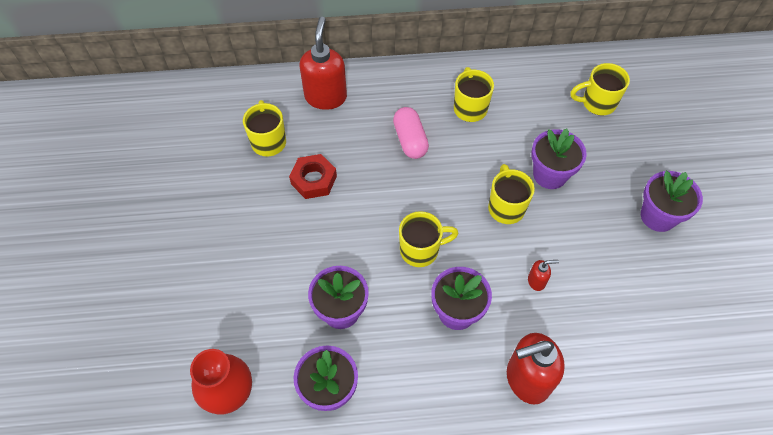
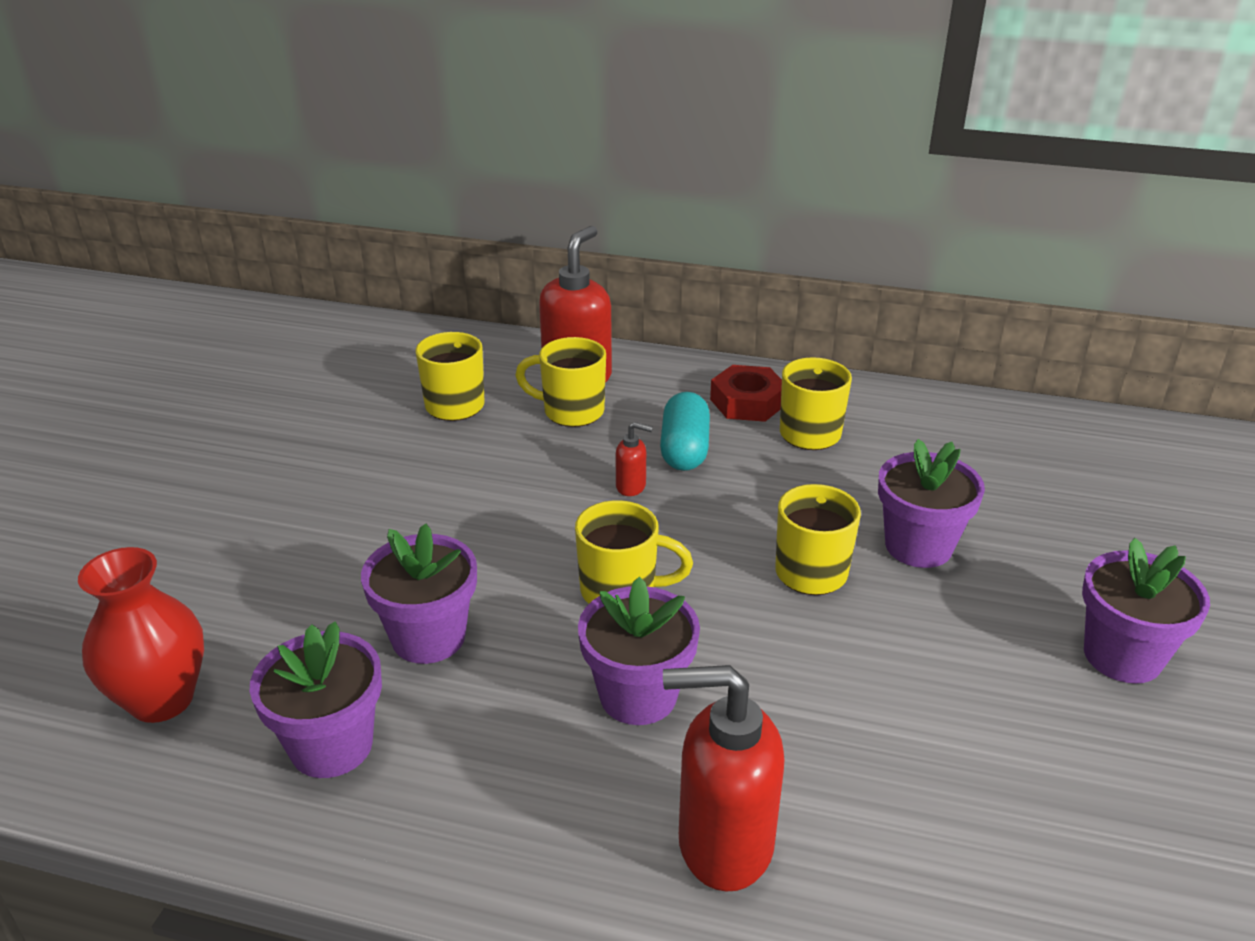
camera: 20 degrees right, 25 degrees down
(313, 180) = (495, 462): red nut -> red nut (747, 402)
(410, 140) = (684, 449): pink capsule -> turquoise capsule
(536, 281) = (820, 691): red soap dispenser -> red soap dispenser (631, 486)
(597, 103) = (1053, 473): yellow mug -> yellow mug (571, 412)

